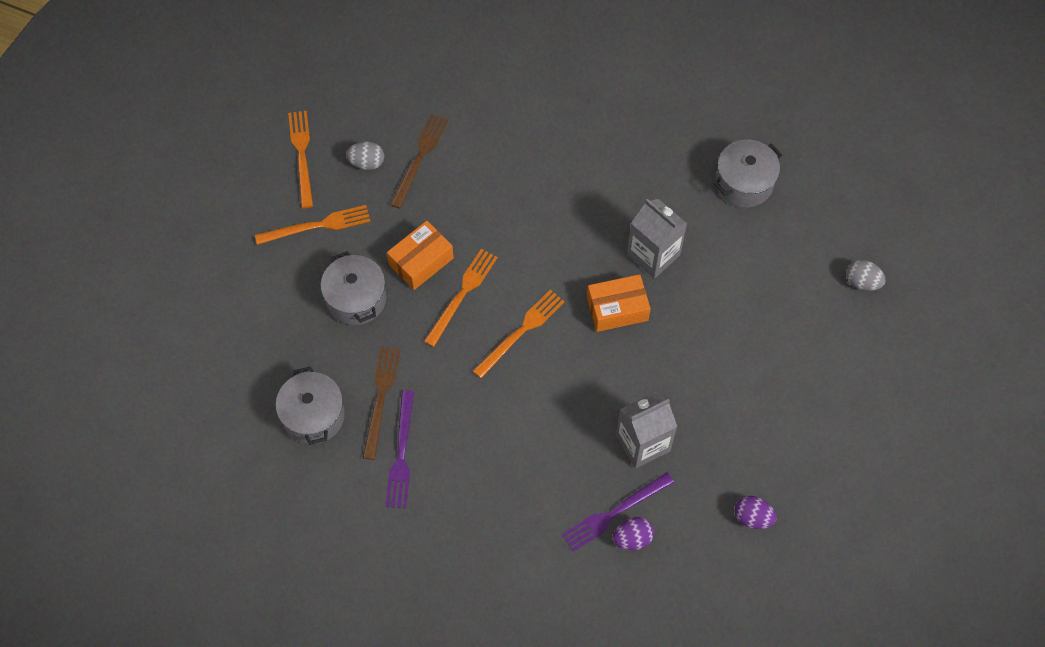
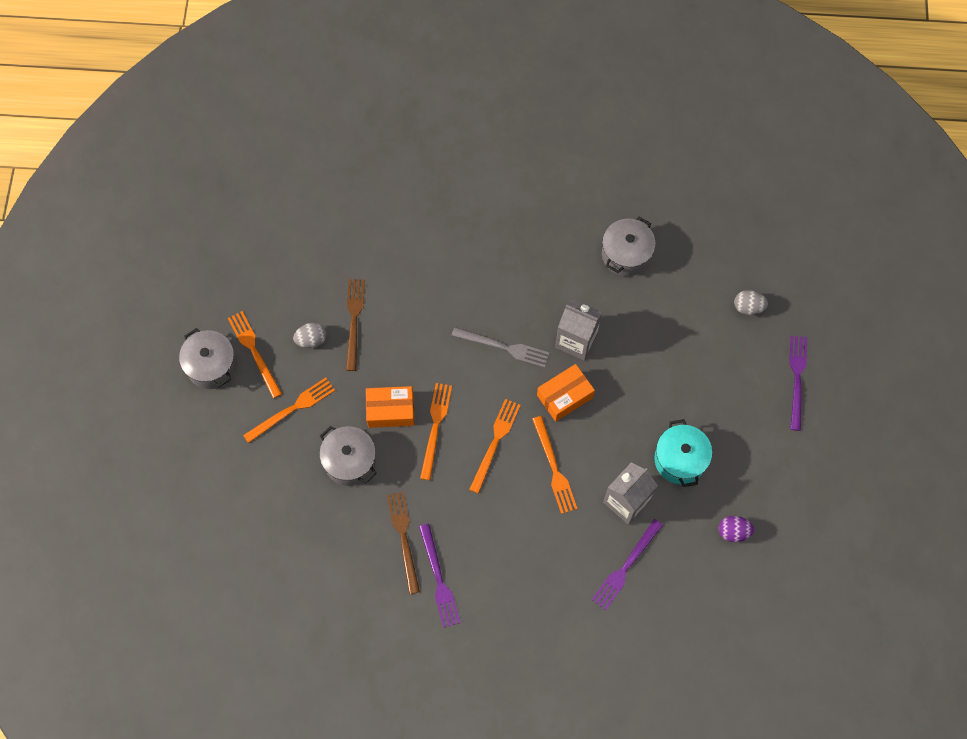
camera: 20 degrees left, 5 degrees up
(313, 416) = (355, 573): grey pot -> grey pot (212, 366)
(421, 261) = (390, 410): orange box -> orange box turned 60 degrees clockwise
(570, 236) = (503, 347): none -> grey fork
(575, 380) = (554, 468): none -> orange fork
(632, 538) = (647, 582): purple egg -> none
(721, 419) = (680, 459): none -> turquoise pot
(890, 376) = (797, 379): none -> purple fork

